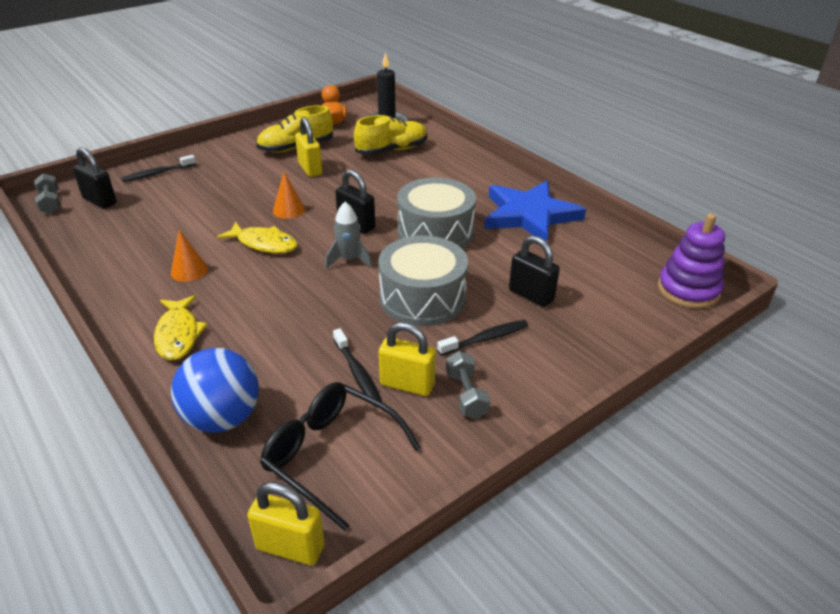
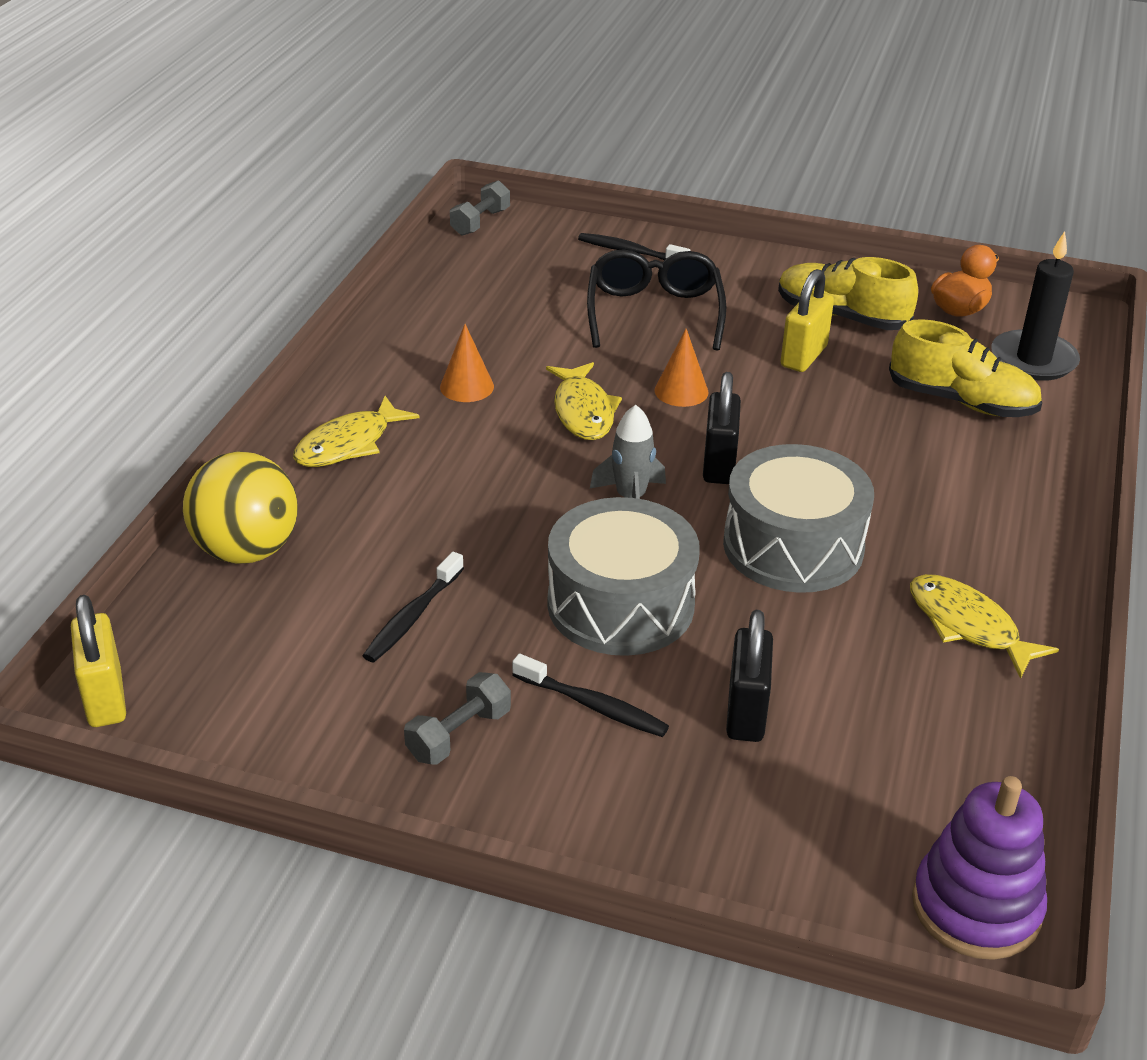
camera: 55 degrees right, 0 degrees up
(100, 201) = (523, 249): black padlock -> none
(222, 418) = (247, 550): blue ball -> yellow ball
(330, 455) = (256, 663): black glasses -> black glasses (654, 312)
(407, 384) = (430, 670): yellow padlock -> none
(529, 215) = (968, 625): blue star -> yellow fish

